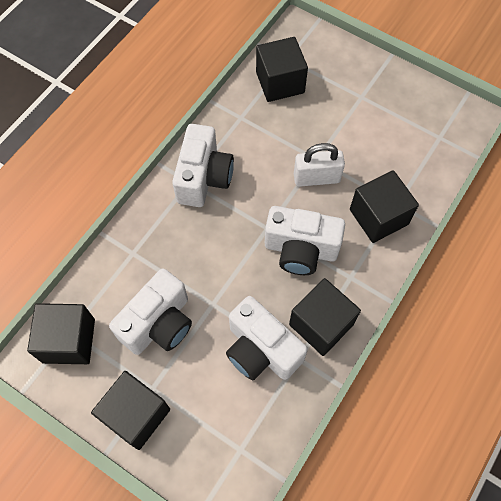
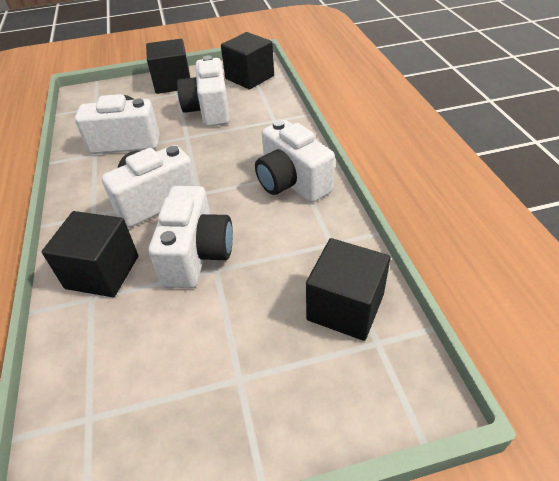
camera: 135 degrees right, 20 degrees down
(316, 178) = (197, 255): white padlock -> white camera
(321, 324) = (93, 177): black cube -> none

